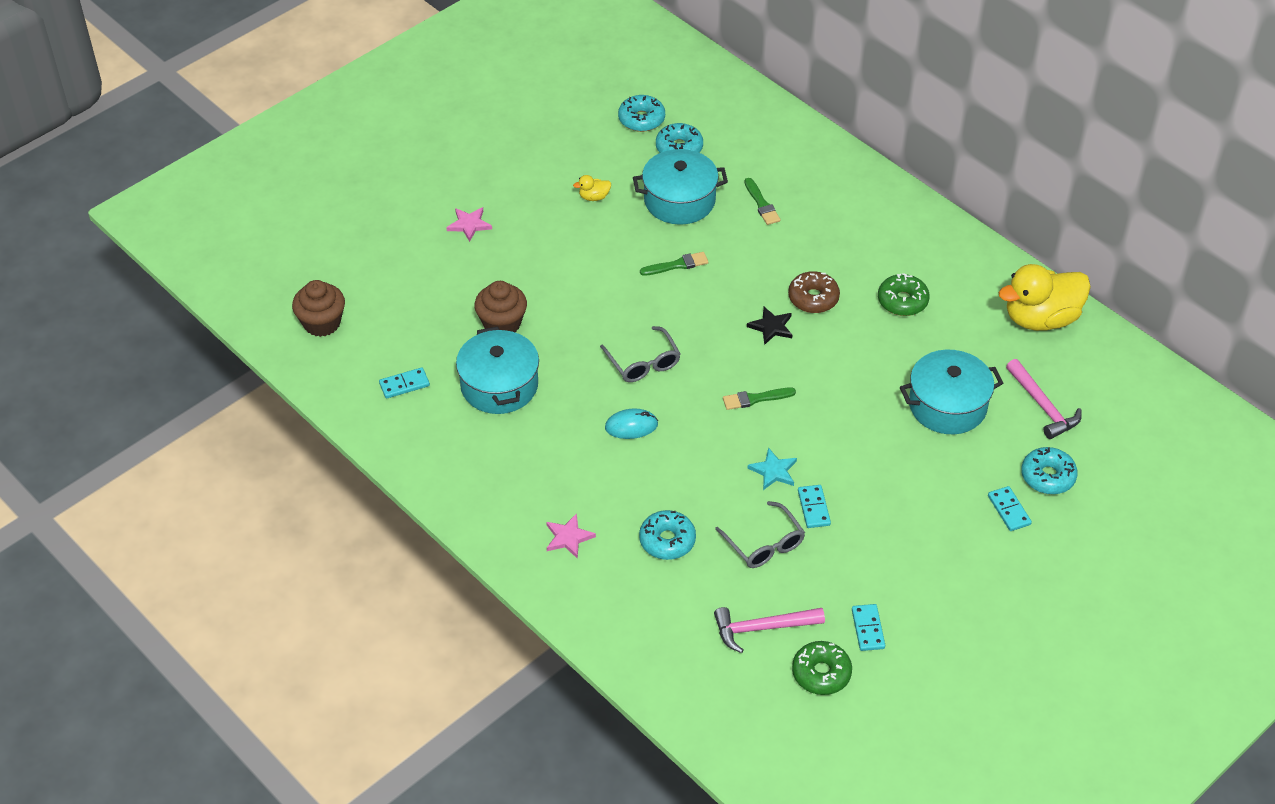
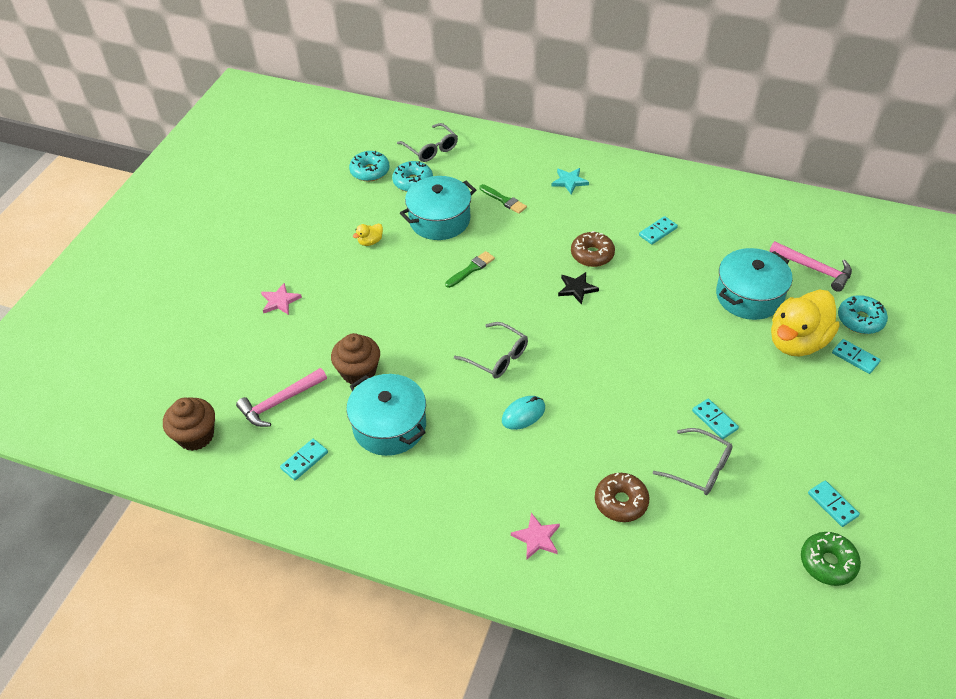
camera: 25 degrees left, 0 degrees up
(667, 541) = (621, 502): turquoise donut -> brown donut
(723, 118) = (431, 149): none -> grey glasses
(755, 399) = (605, 350): green brush -> none
(762, 628) = (752, 545): pink hammer -> pink hammer (280, 402)
(773, 471) = (662, 403): turquoise star -> turquoise star (569, 181)
(902, 301) = (658, 232): green donut -> turquoise domino
(1041, 318) = (762, 207): yellow duck -> yellow duck (797, 342)

